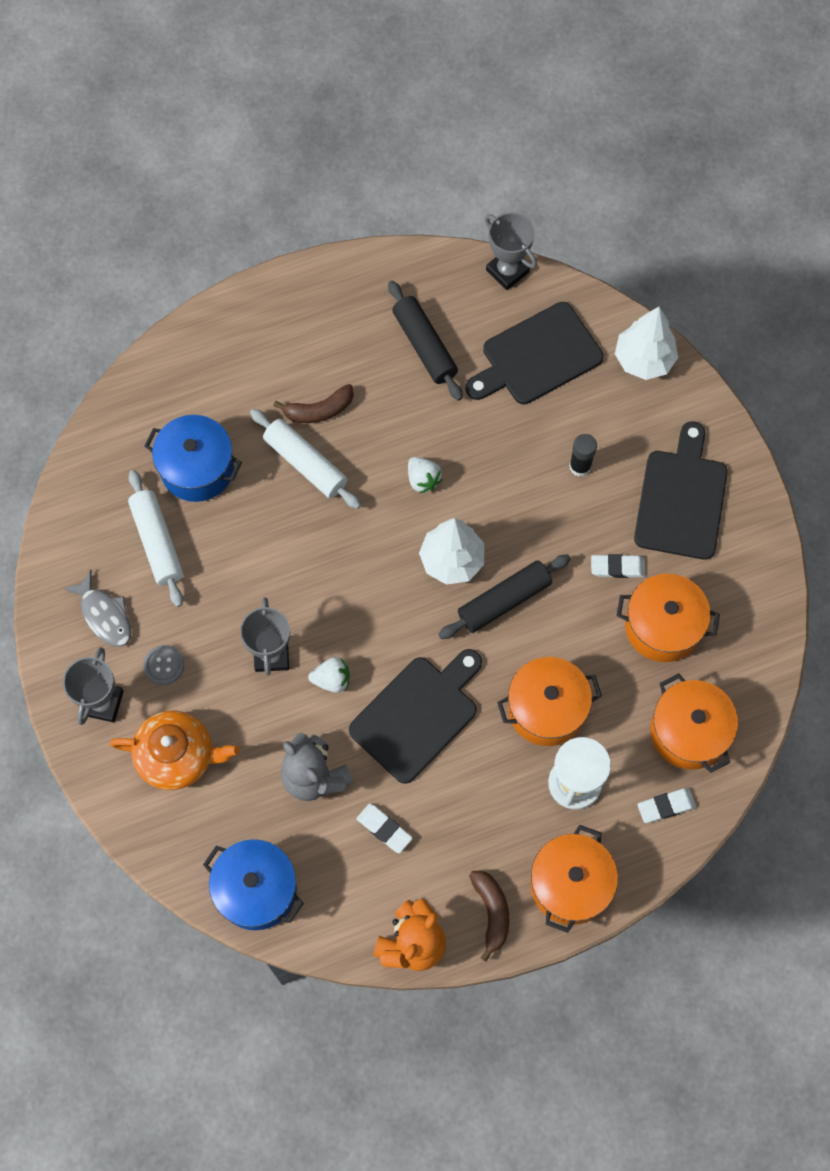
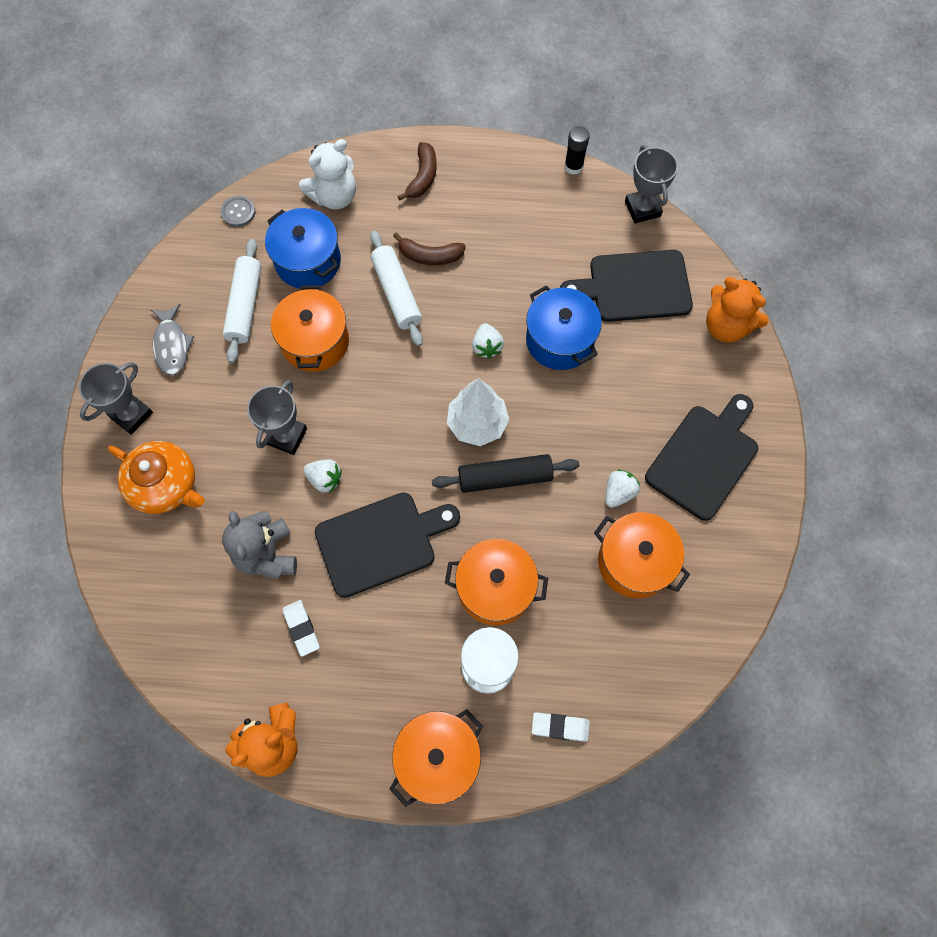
camera: 25 degrees right, 0 degrees up
(164, 665) = (196, 406): grey button -> grey button (238, 212)
(187, 388) = (334, 196): none -> white teddy bear
(256, 890) = (167, 630): blue pot -> blue pot (559, 340)
(424, 346) = (543, 240): black rolling pin -> none
(491, 912) = (355, 748): brown banana -> brown banana (422, 177)
(580, 466) = (627, 392): black glue stick -> black glue stick (573, 166)
(617, 567) = (618, 492): white eraser -> white strawberry
(643, 359) = (726, 326): white tree -> orange teddy bear
(688, 732) = (613, 668): orange pot -> orange pot (315, 342)

